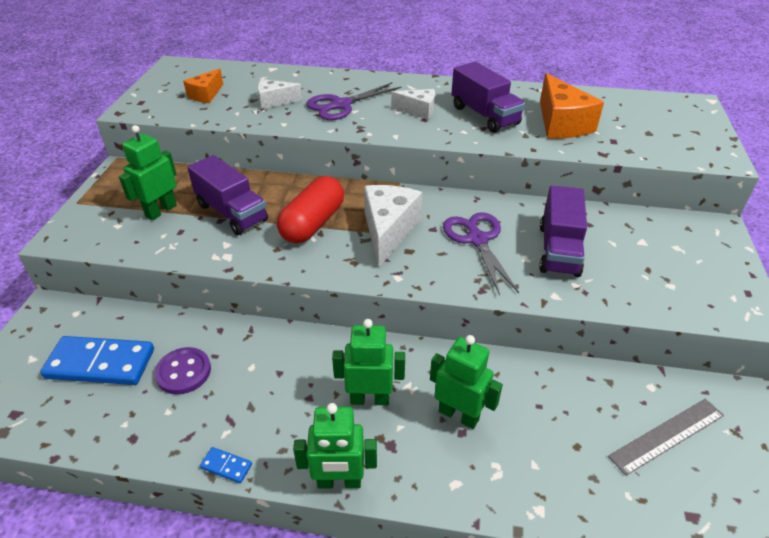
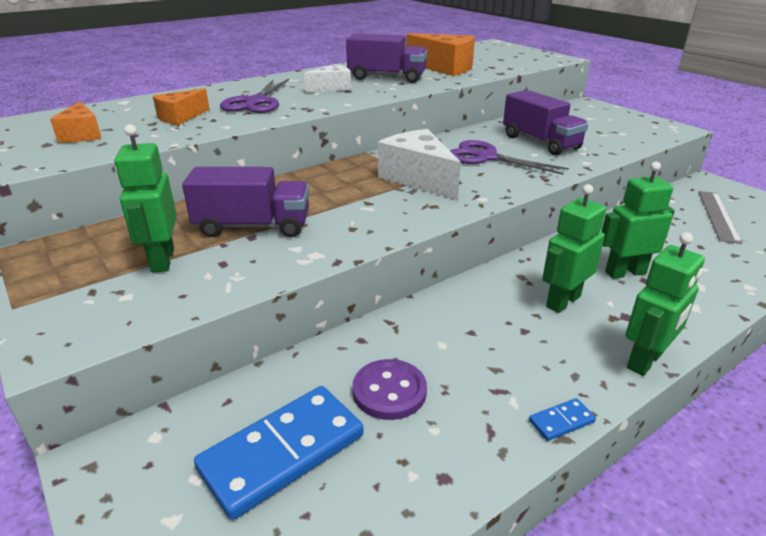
camera: 45 degrees left, 10 degrees down
(274, 101) = (180, 117): white cheese -> orange cheese
(313, 223) = (349, 200): red capsule -> none

